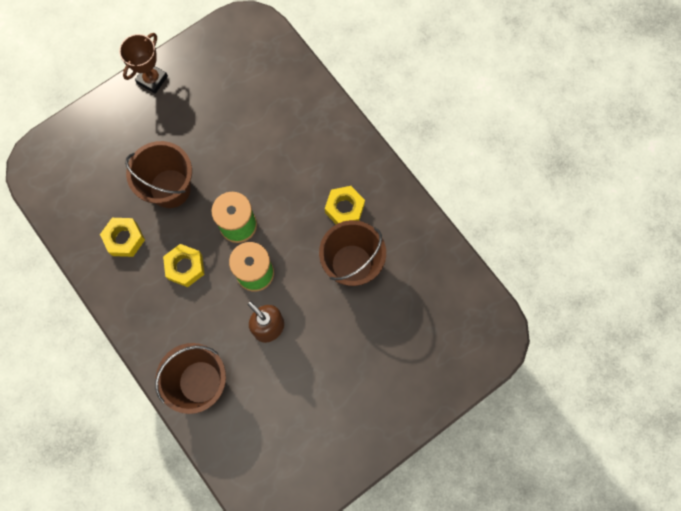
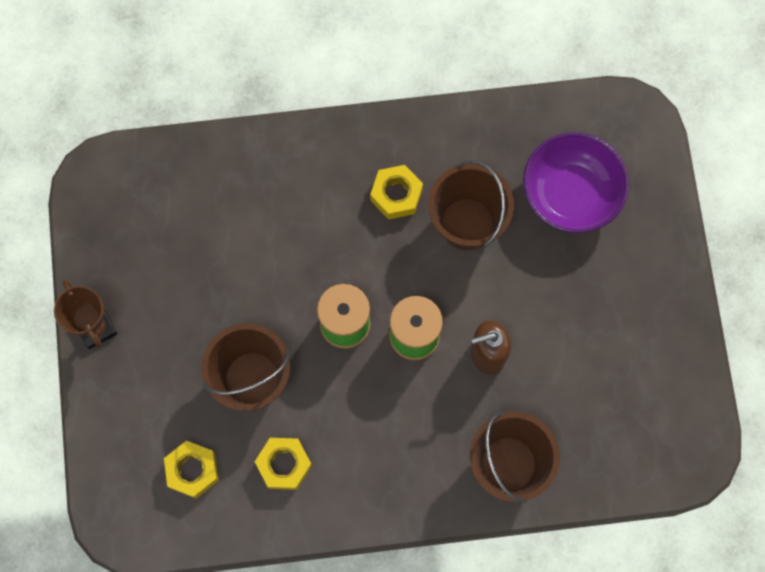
camera: 60 degrees left, 0 degrees up
(185, 267) = (361, 411): yellow nut -> yellow nut (192, 470)
(414, 322) = (570, 194): none -> purple bowl

